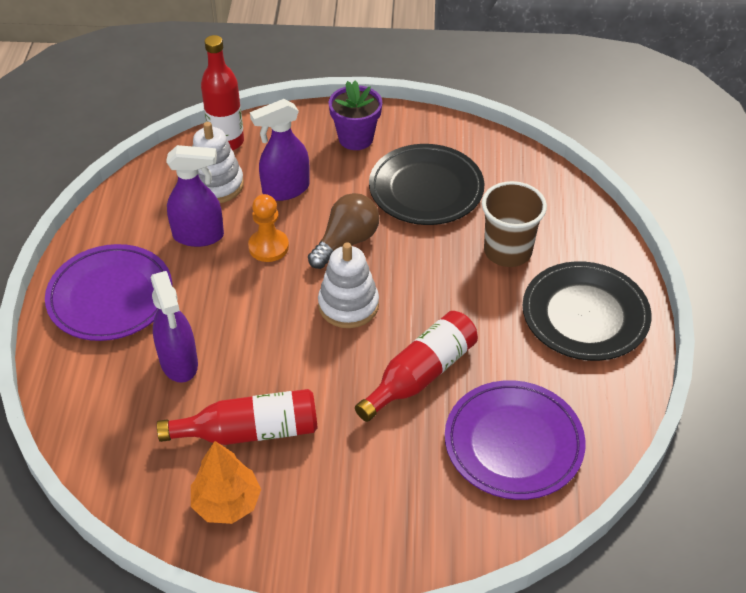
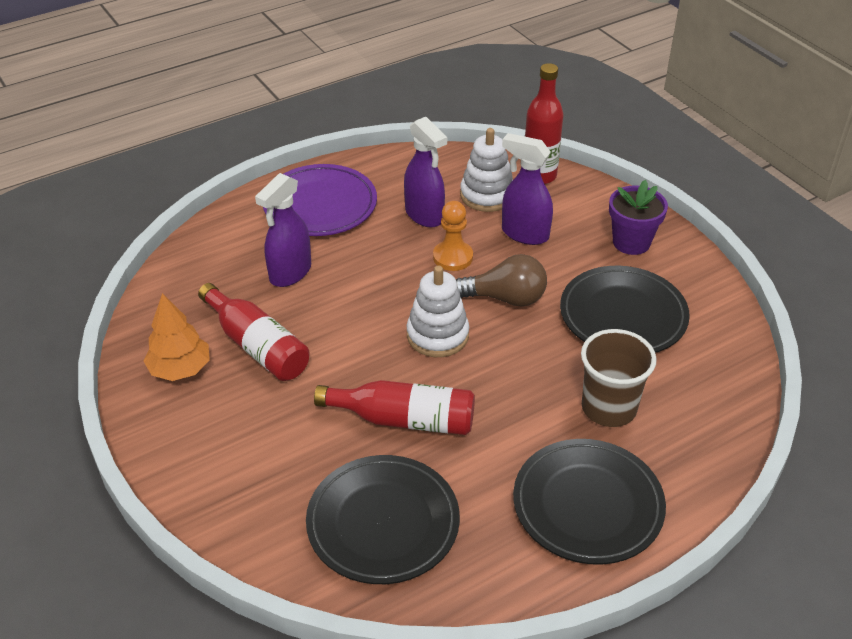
camera: 55 degrees right, 5 degrees down
(513, 443) = (383, 523): purple plate -> black plate

